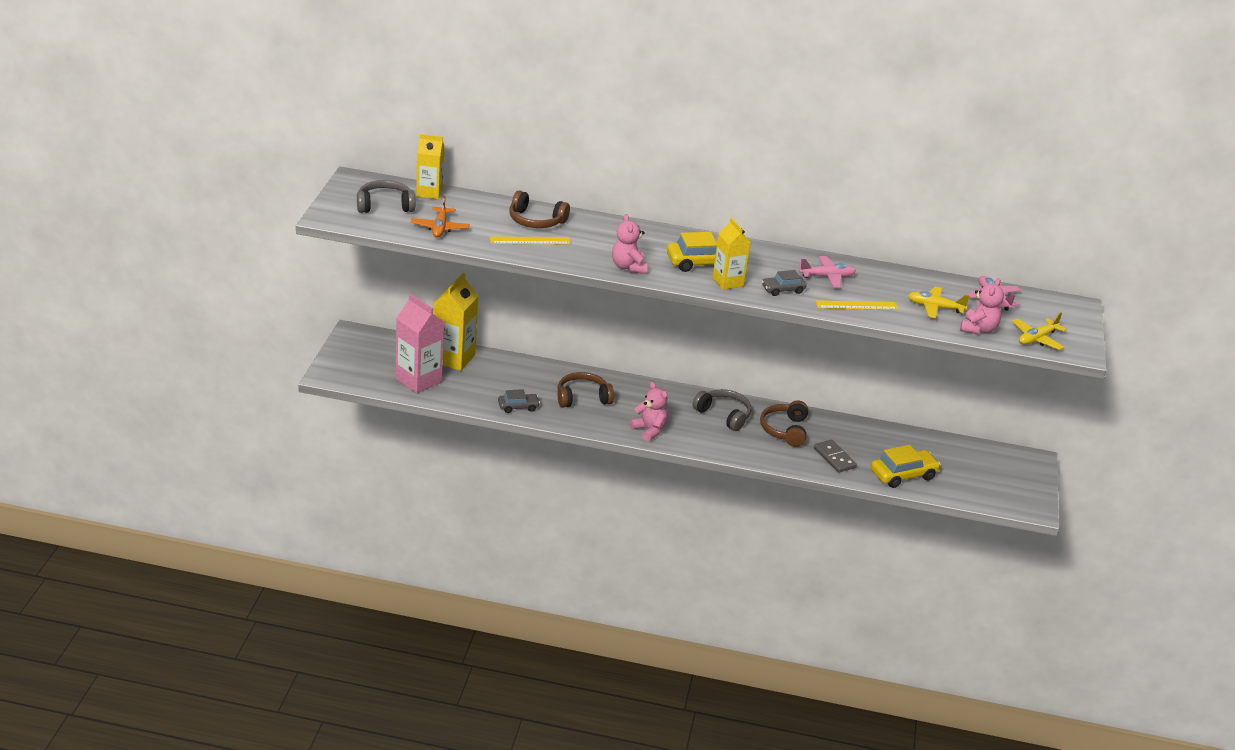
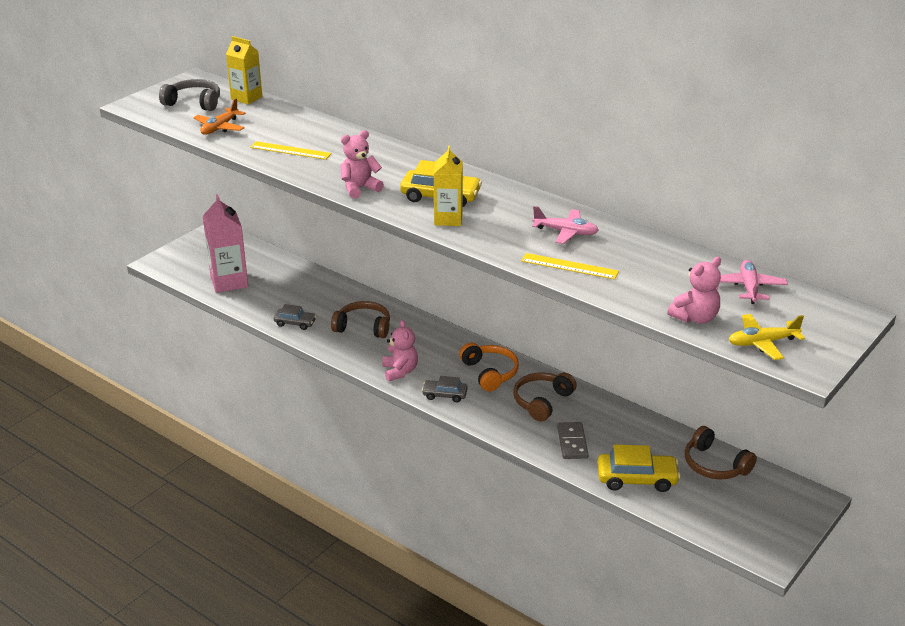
camera: 30 degrees right, 0 degrees up
(453, 358) = (278, 269): yellow carton -> none
(536, 221) = (317, 134): brown headphones -> brown headphones (714, 465)
(628, 267) = (359, 188): pink teddy bear -> pink teddy bear turned 45 degrees clockwise
(724, 415) = (490, 373): grey headphones -> orange headphones
(783, 290) = (501, 236): grey car -> grey car (444, 395)
(935, 307) = (663, 285): yellow plane -> none

